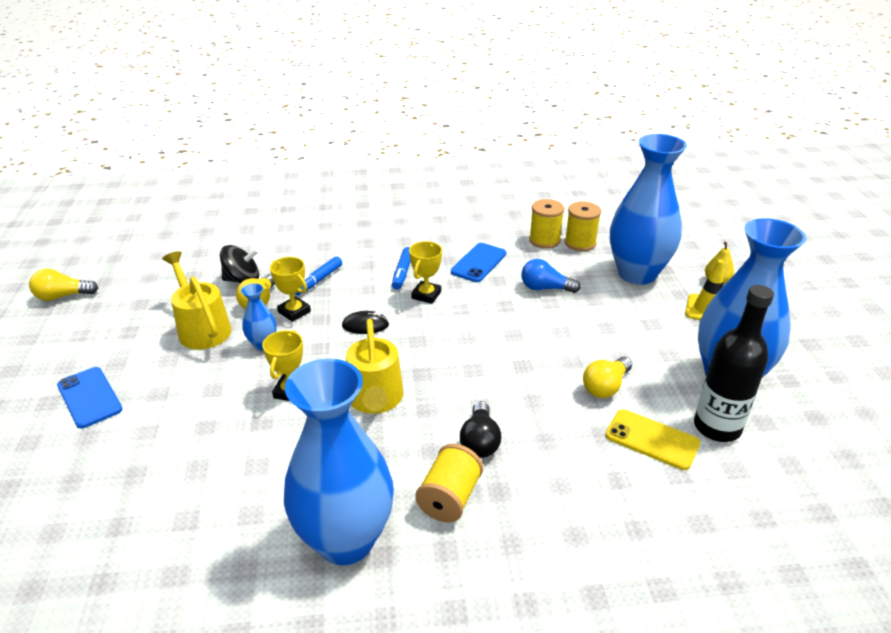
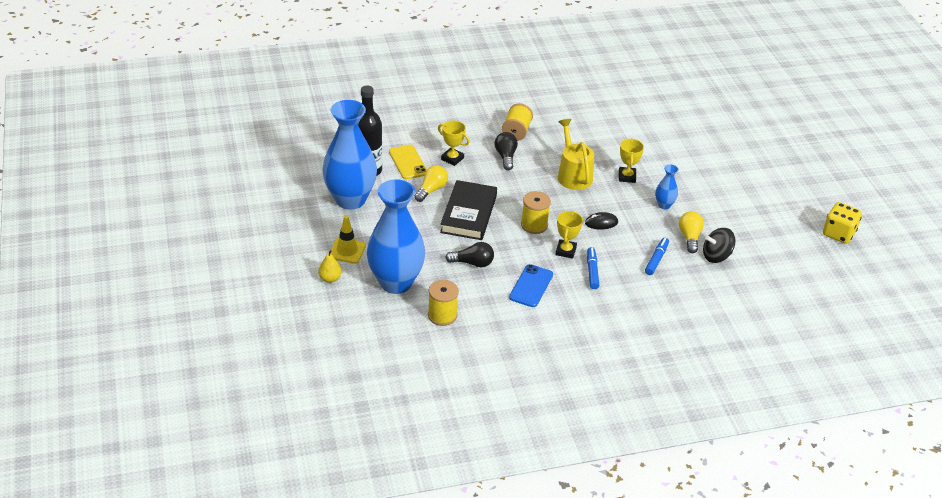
camera: 170 degrees right, 5 degrees up
(63, 296) = (838, 233): yellow light bulb -> yellow dice
(89, 397) = (744, 167): blue phone -> none
(202, 328) = (714, 214): yellow watering can -> none
(294, 312) = (658, 230): yellow trophy -> yellow trophy (452, 159)
(345, 540) = (561, 114): blue vase -> none
(544, 240) = (475, 317): yellow spool -> yellow spool (534, 225)
(545, 288) = (472, 263): blue light bulb -> black light bulb
(548, 347) = (468, 214): none -> black book
(652, 439) = (408, 162): yellow phone -> yellow phone turned 45 degrees clockwise

